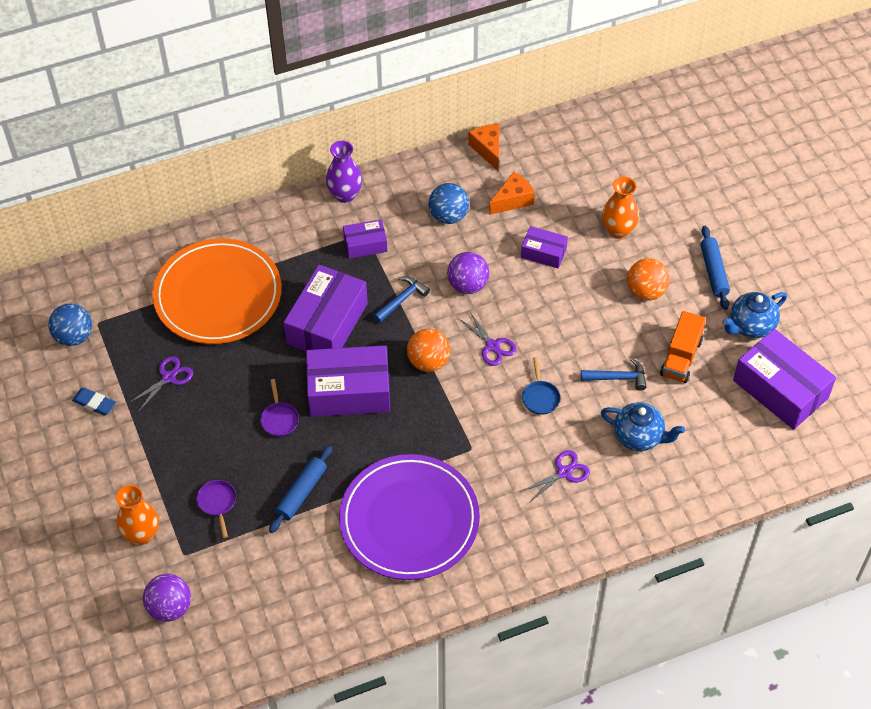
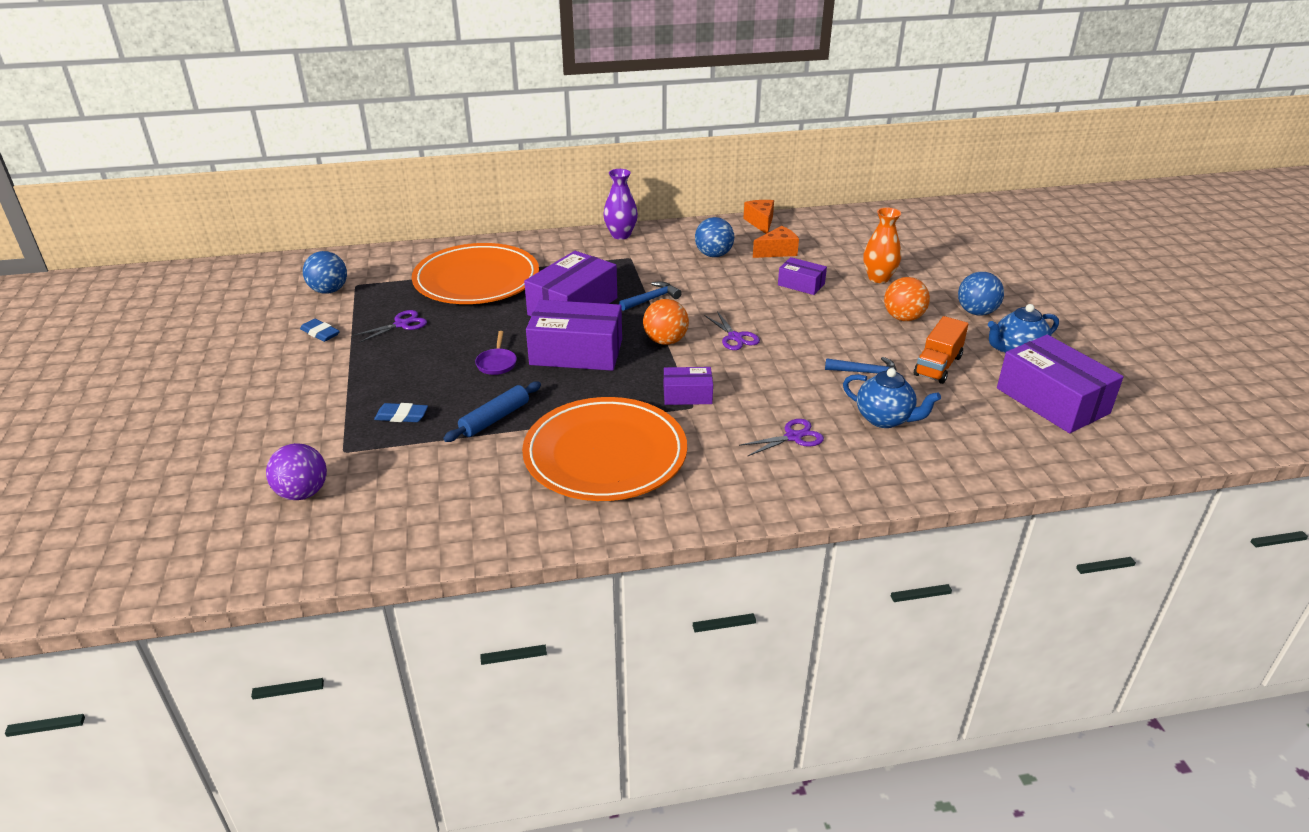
camera: 10 degrees right, 20 degrees down
(142, 534) = (308, 430): orange vase -> none
(218, 503) = (401, 416): purple pan -> blue eraser
(365, 244) = (628, 264): purple box -> purple box (687, 395)
(409, 520) = (605, 454): purple plate -> orange plate
(468, 285) = (720, 296): purple ball -> none
(540, 397) = (778, 377): blue pan -> none
(714, 272) = (976, 312): blue rolling pin -> blue ball

